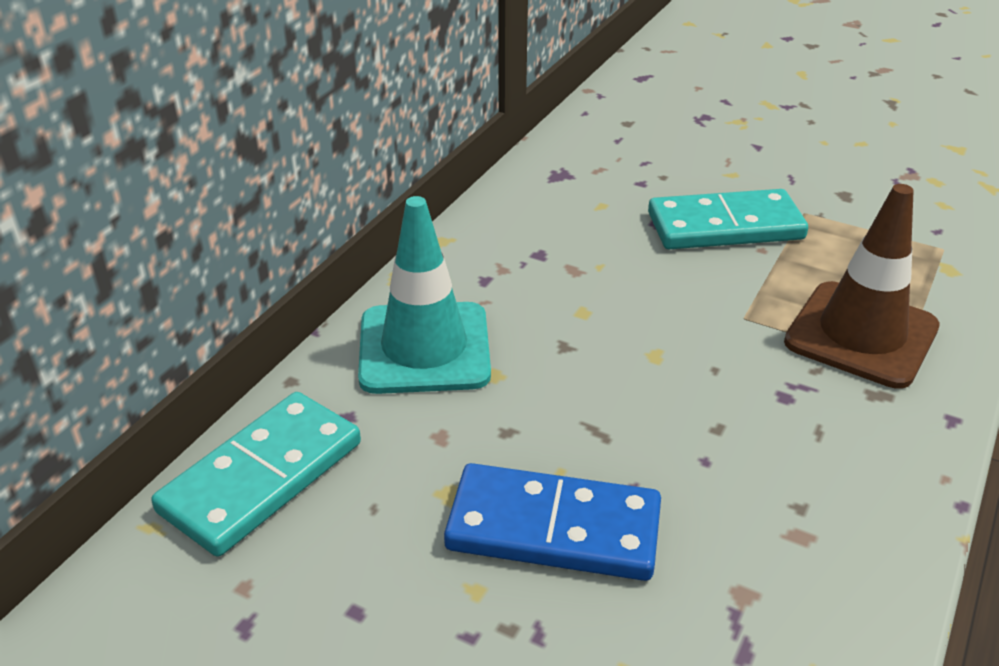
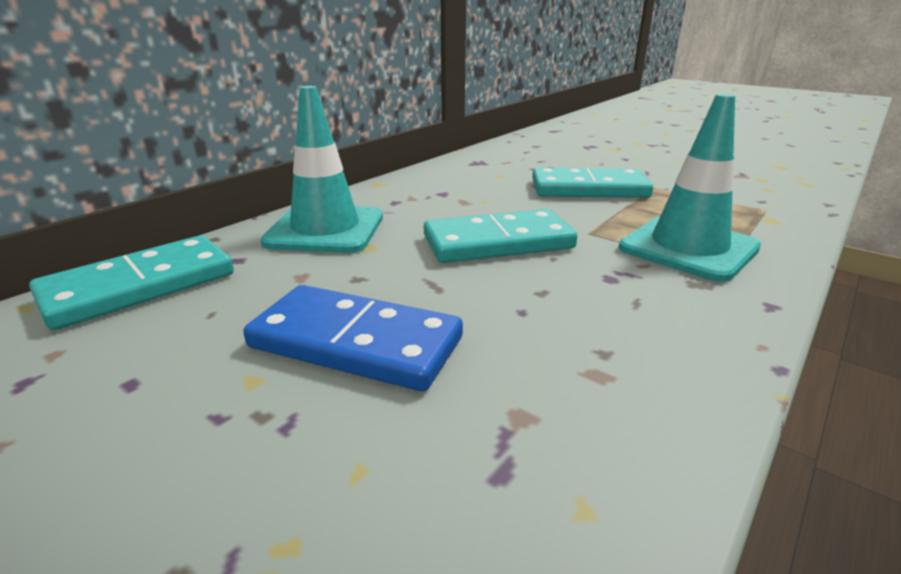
camera: 10 degrees right, 10 degrees down
(644, 349) = (498, 242): none -> turquoise domino
(861, 335) = (688, 248): brown traffic cone -> turquoise traffic cone

